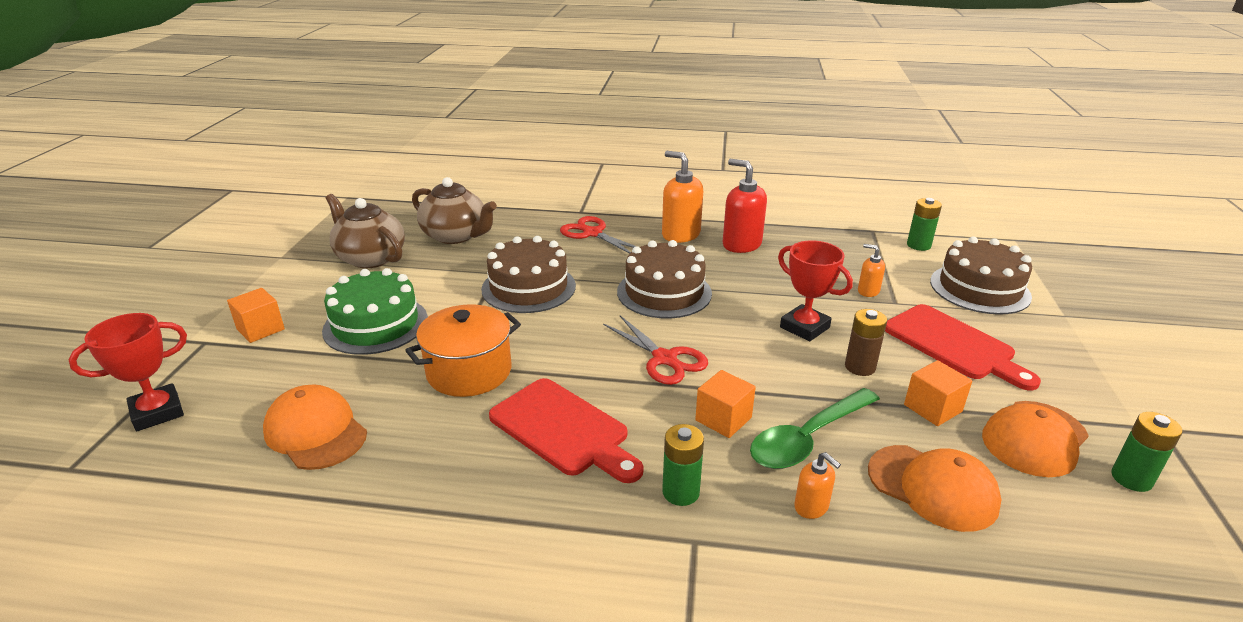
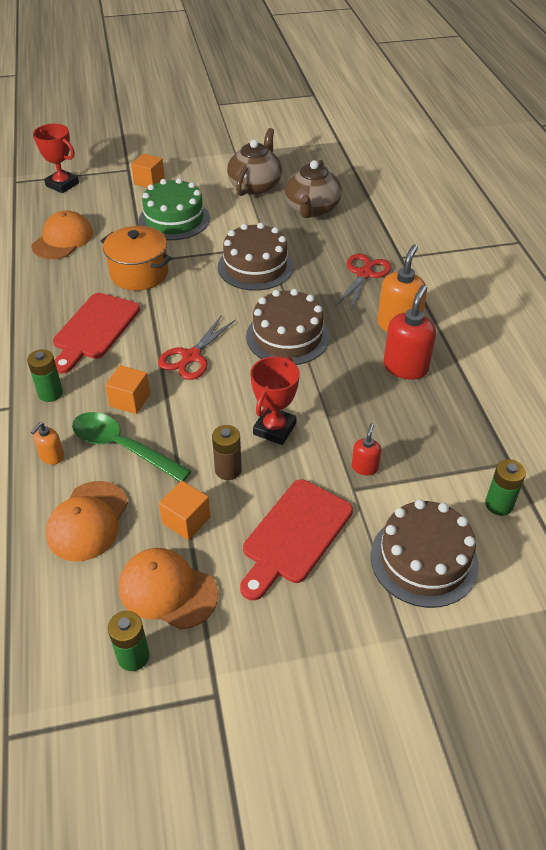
camera: 70 degrees right, 15 degrees up
(868, 291) = (364, 467): orange soap dispenser -> red soap dispenser

